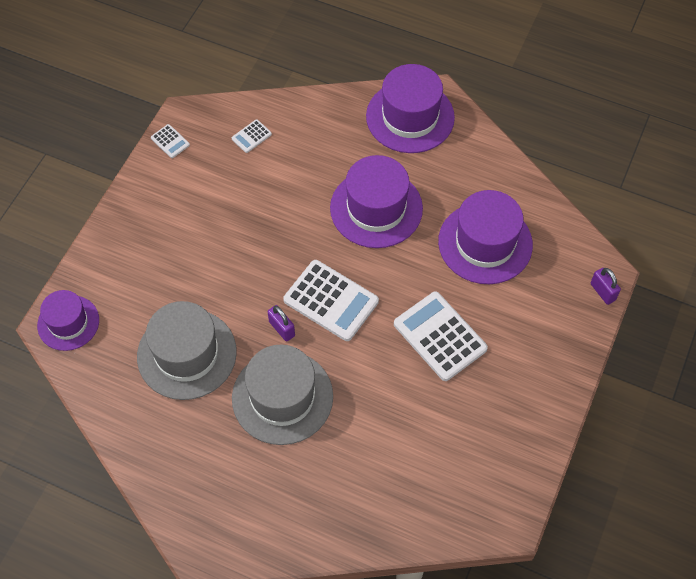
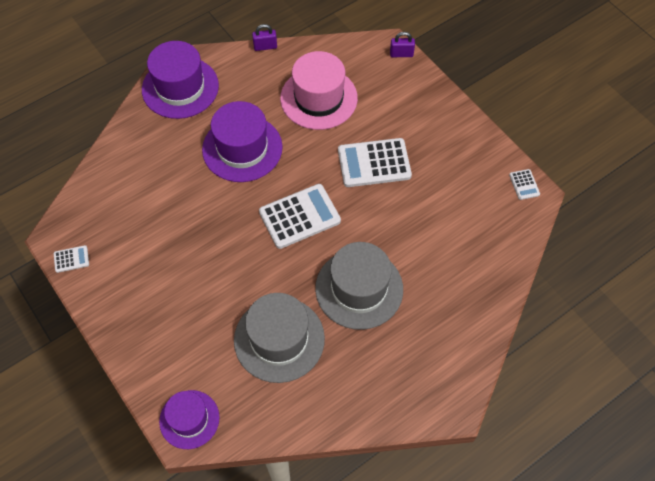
camera: 60 degrees left, 0 degrees up
(251, 136) = (114, 198): white calculator -> white calculator (524, 184)
(282, 329) = (301, 261): purple padlock -> purple padlock (265, 47)
(485, 243) = (319, 98): purple hat -> pink hat

